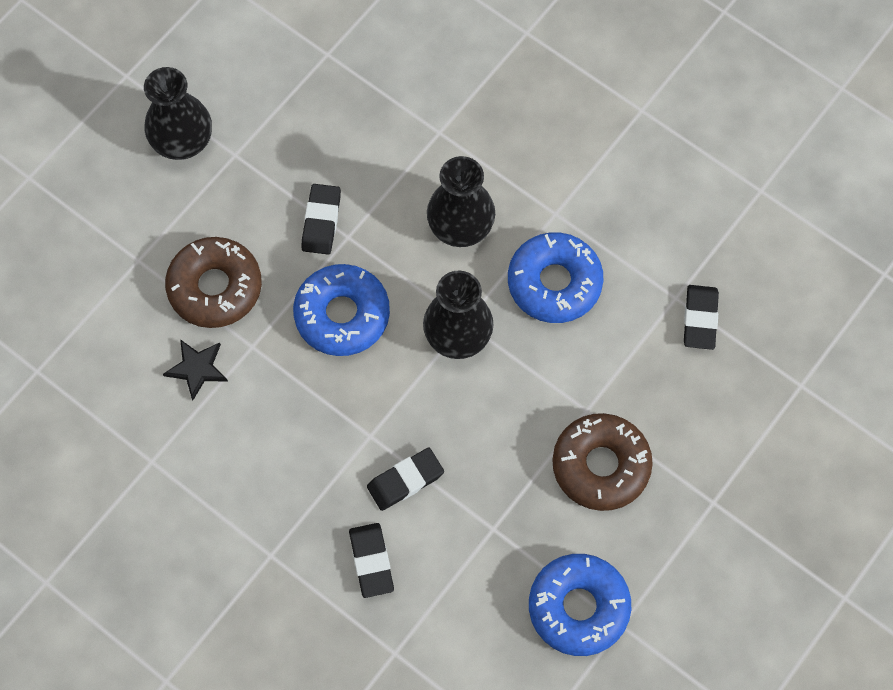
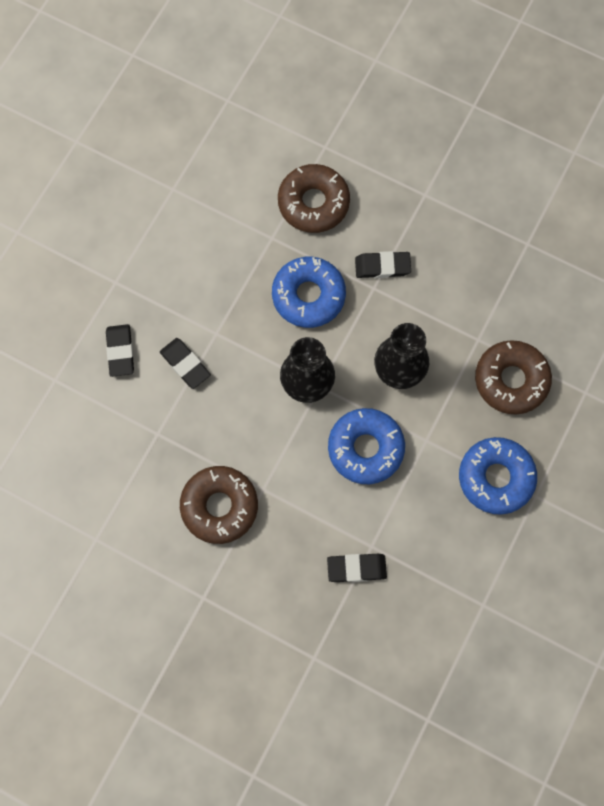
camera: 80 degrees right, 5 degrees up
(183, 141) = (428, 156): black vase -> none
(197, 368) = (247, 204): black star -> none
(371, 561) = (120, 351): black eraser -> black eraser turned 75 degrees counterclockwise
(497, 107) = (511, 380): none -> brown donut
(578, 607) = (105, 506): blue donut -> blue donut (496, 478)

